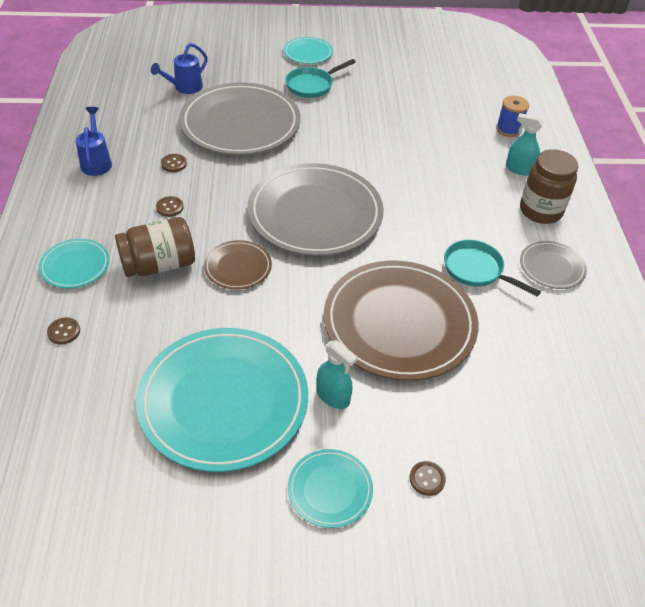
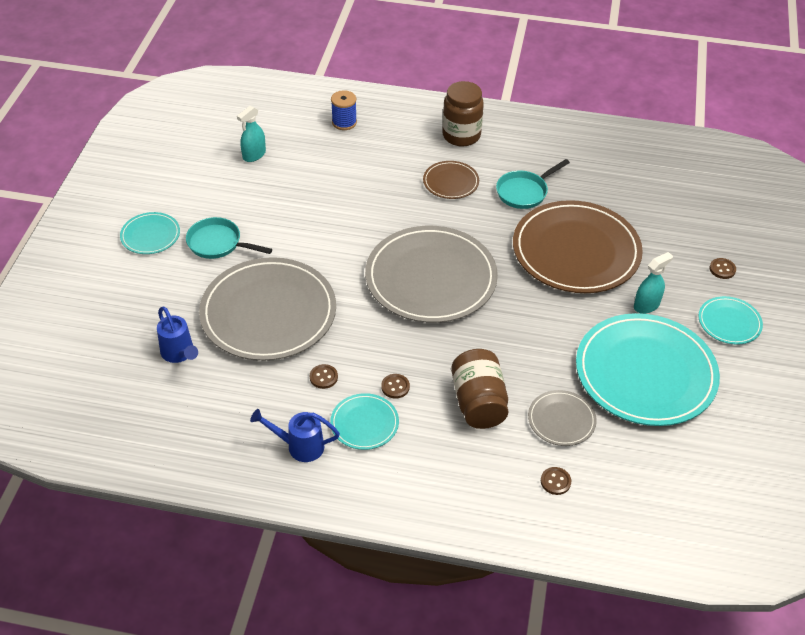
camera: 75 degrees left, 0 degrees up
(75, 266) = (467, 470): turquoise plate -> turquoise plate (364, 423)
(238, 267) = (492, 344): brown plate -> brown plate (451, 182)
(312, 85) = (218, 243): turquoise pan -> turquoise pan turned 135 degrees clockwise
(519, 169) = (403, 132): turquoise spray bottle -> turquoise spray bottle (254, 155)
(552, 267) = (528, 149): grey plate -> grey plate (561, 420)

